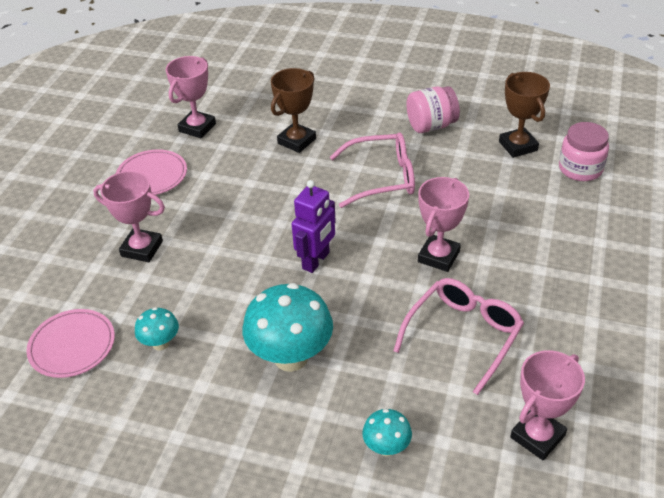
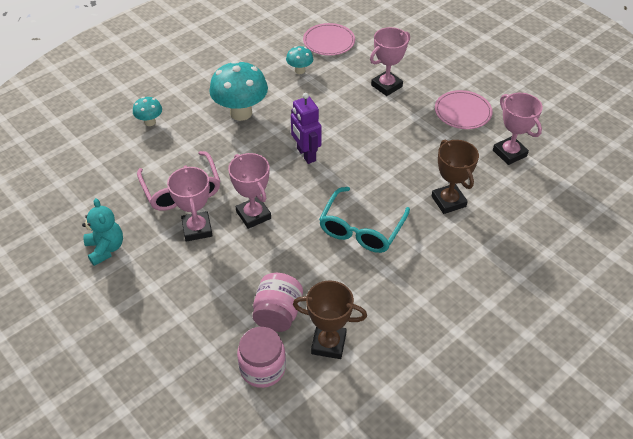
camera: 120 degrees right, 5 degrees up
(382, 178) = (361, 229): pink glasses -> turquoise glasses
(431, 126) = (405, 299): pink jar -> pink jar (278, 314)
(537, 436) = (91, 180): pink trophy -> pink trophy (197, 229)
(602, 347) = (106, 249): none -> turquoise teddy bear

